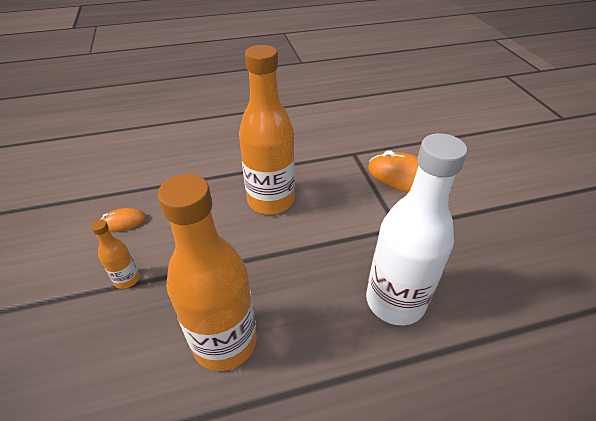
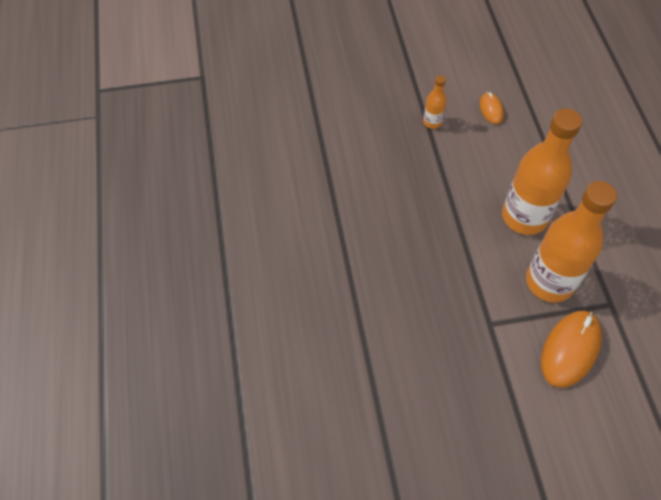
camera: 95 degrees right, 15 degrees up
(225, 342) = (377, 184): orange bottle -> orange bottle (549, 282)
(395, 301) = (406, 301): white bottle -> none

